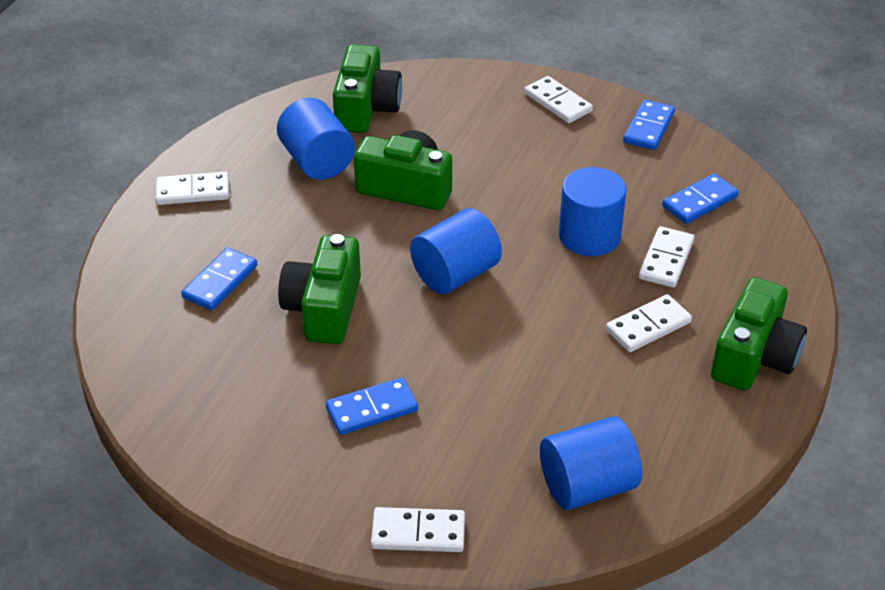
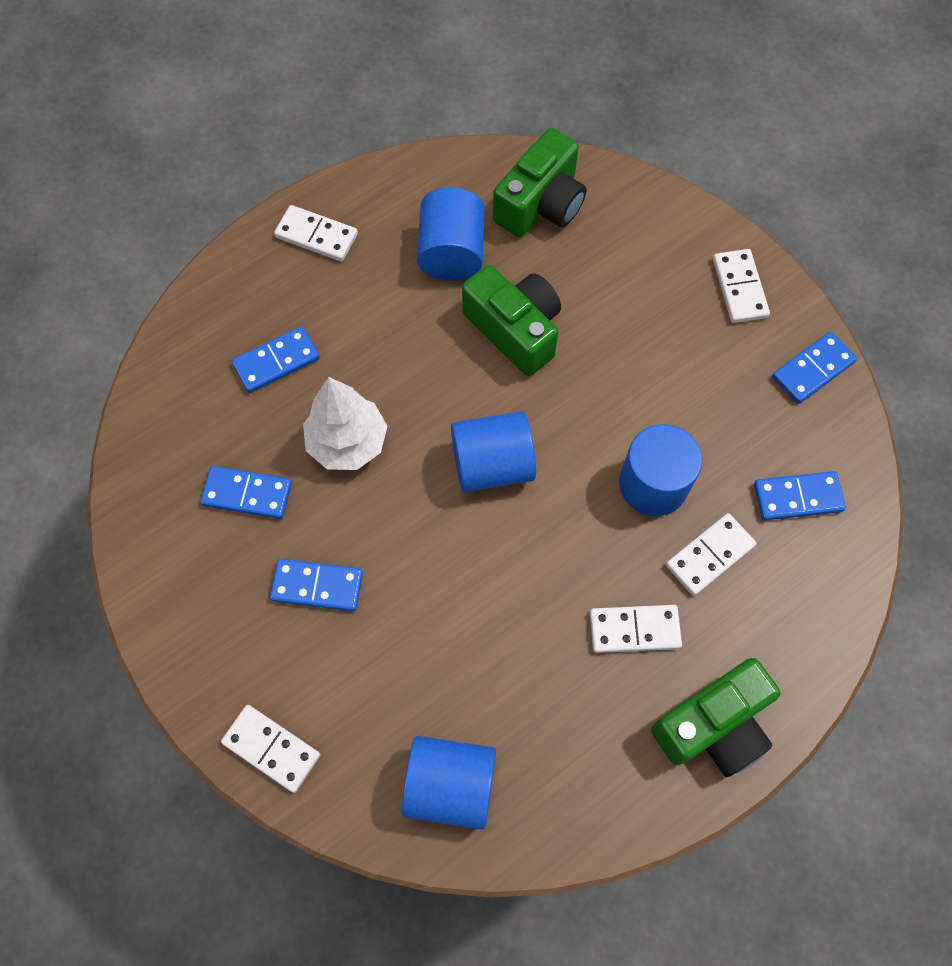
camera: 30 degrees right, 25 degrees up
(262, 376) = (247, 494): none -> blue domino
(324, 308) = (348, 443): green camera -> white tree

